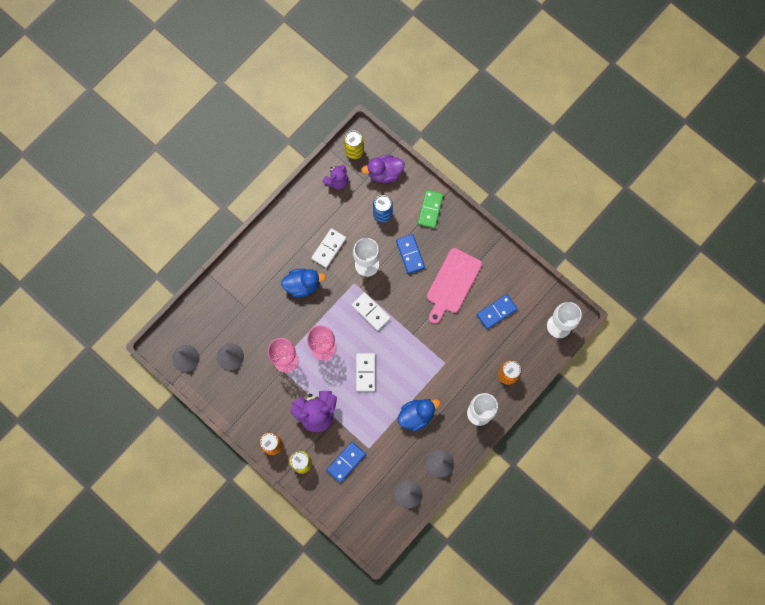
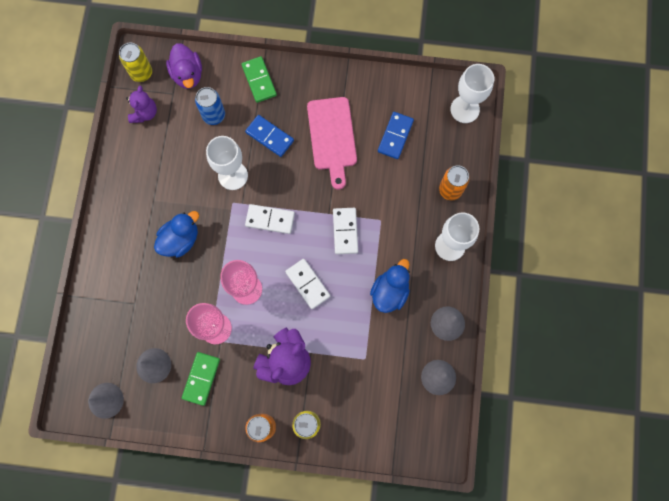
camera: 35 degrees left, 0 degrees up
(254, 386) = (201, 378): none -> green domino
(328, 248) = (182, 185): white domino -> white domino (345, 231)
(346, 462) = (352, 390): blue domino -> none
(384, 173) = (187, 74): purple duck -> purple duck turned 60 degrees counterclockwise

